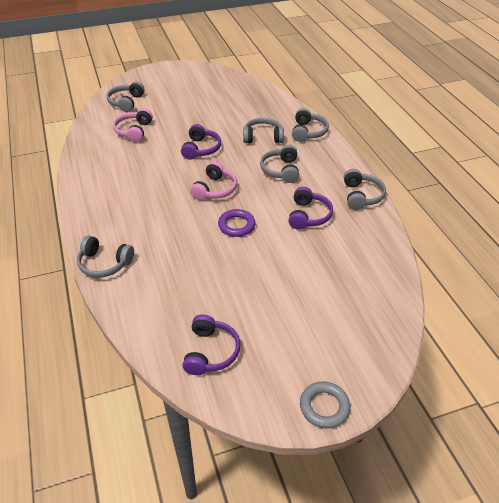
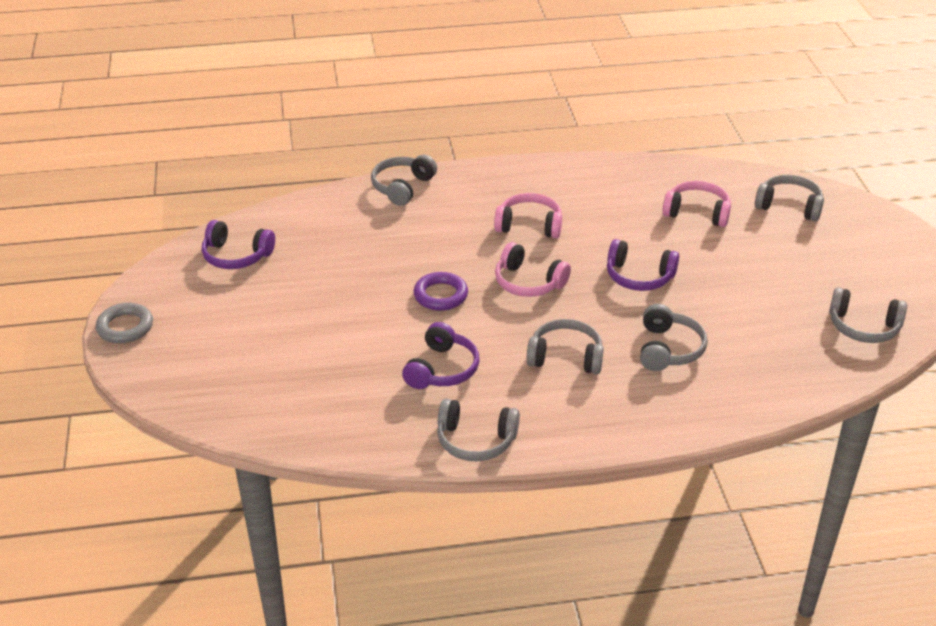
camera: 100 degrees right, 5 degrees down
(152, 194) = (529, 225): none -> pink headphones
(308, 132) = (682, 410): grey headphones -> grey headphones (863, 327)
(308, 216) = (442, 369): purple headphones -> purple headphones turned 90 degrees counterclockwise

